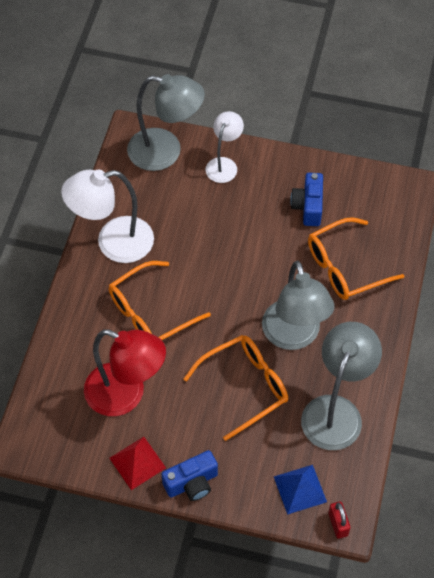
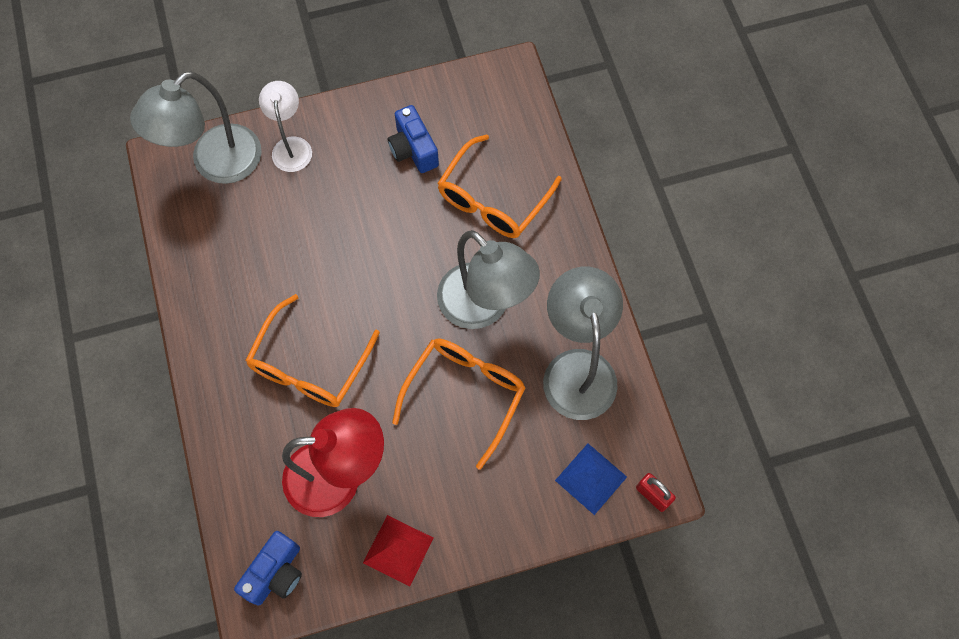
camera: 30 degrees left, 10 degrees up
(113, 243) = (218, 304): white lamp -> none
(165, 152) = (215, 164): grey lamp -> grey lamp turned 150 degrees clockwise
(192, 483) = (472, 539): blue camera -> blue camera (276, 573)

